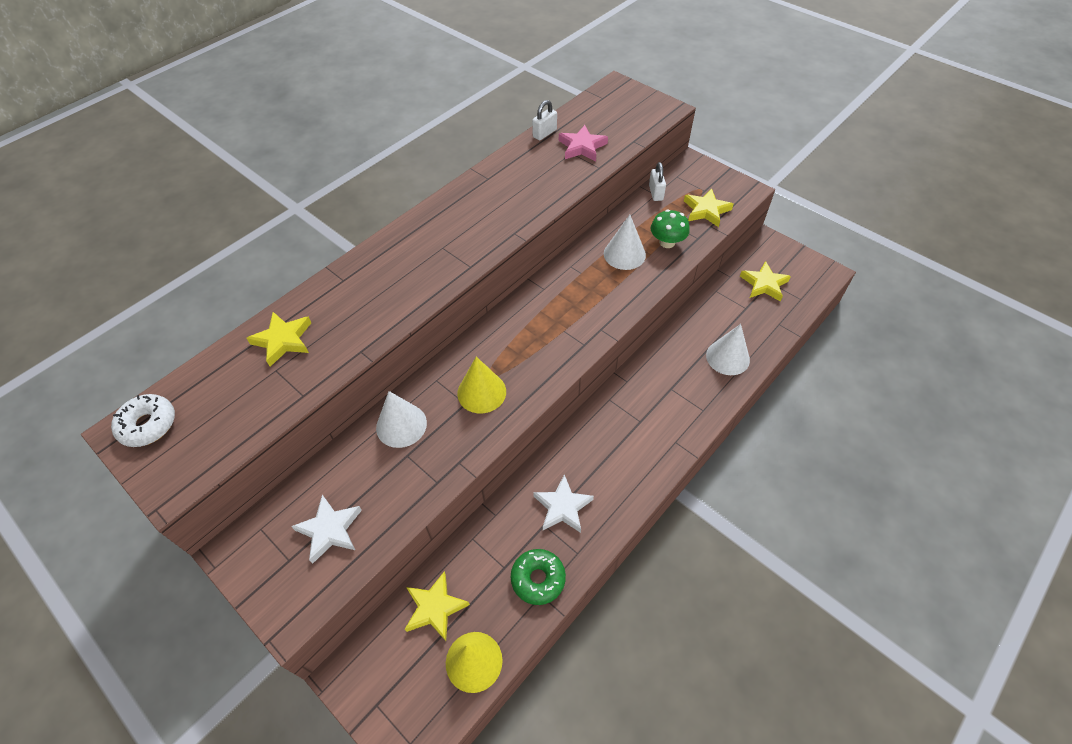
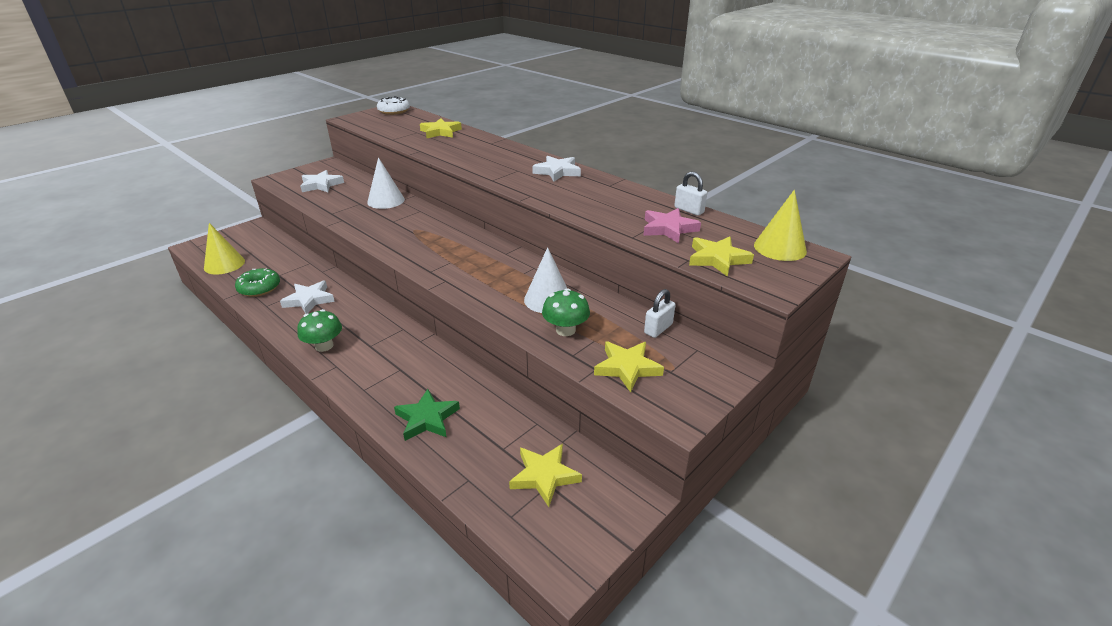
camera: 90 degrees right, 20 degrees down
(435, 608) = (270, 251): yellow star -> yellow star (717, 259)
(450, 215) = (557, 172): none -> white star
(481, 392) = (399, 227): yellow cone -> yellow cone (780, 248)
(646, 462) = (324, 346): none -> green mushroom
(655, 193) = (658, 329): white padlock -> white padlock turned 45 degrees counterclockwise
(727, 357) = (427, 419): white cone -> green star

